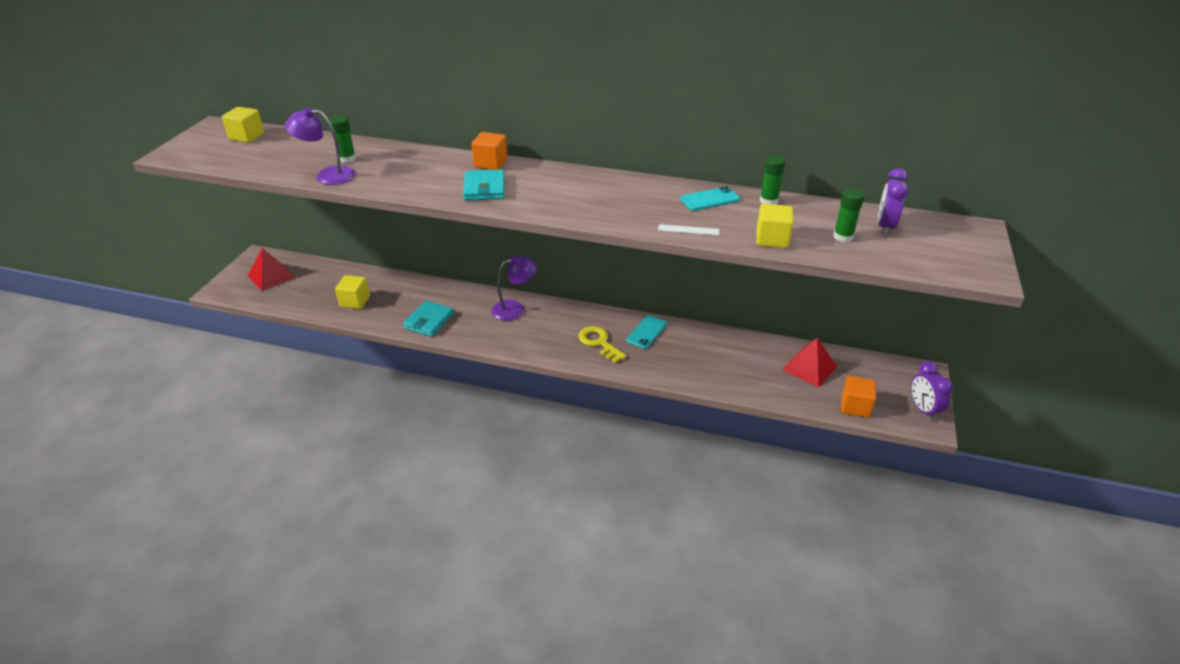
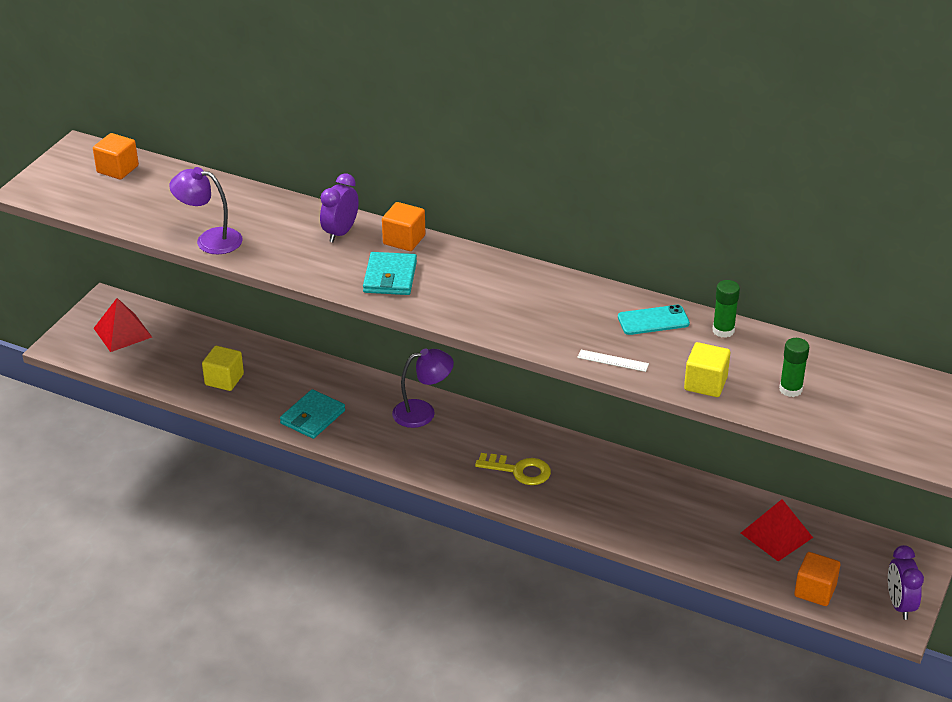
camera: 10 degrees right, 0 degrees up
(246, 136) = (117, 169): yellow cube -> orange cube
(347, 159) = (235, 216): green glue stick -> none
(599, 342) = (519, 470): yellow key -> yellow key turned 135 degrees clockwise
(646, 332) = (583, 464): turquoise phone -> none
(885, 227) = (848, 381): purple clock -> purple clock (340, 233)

